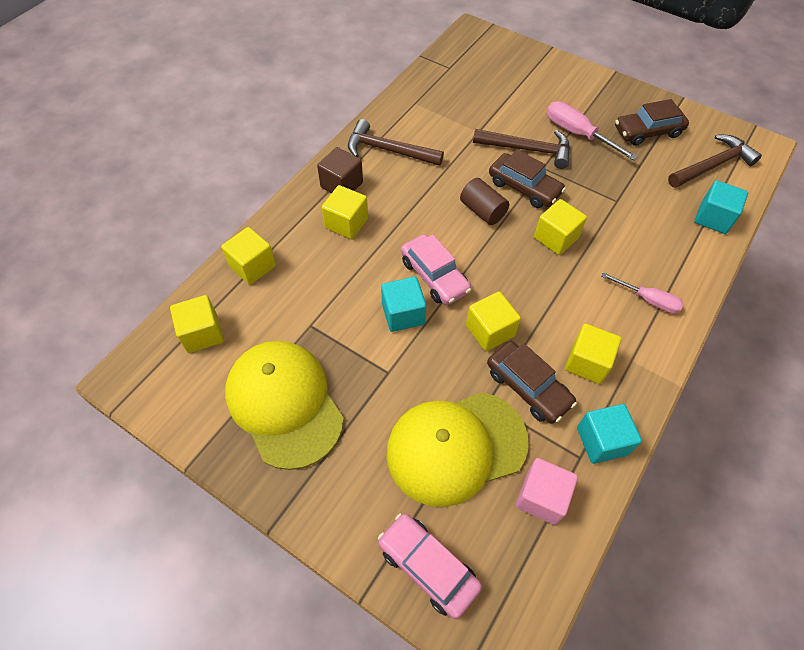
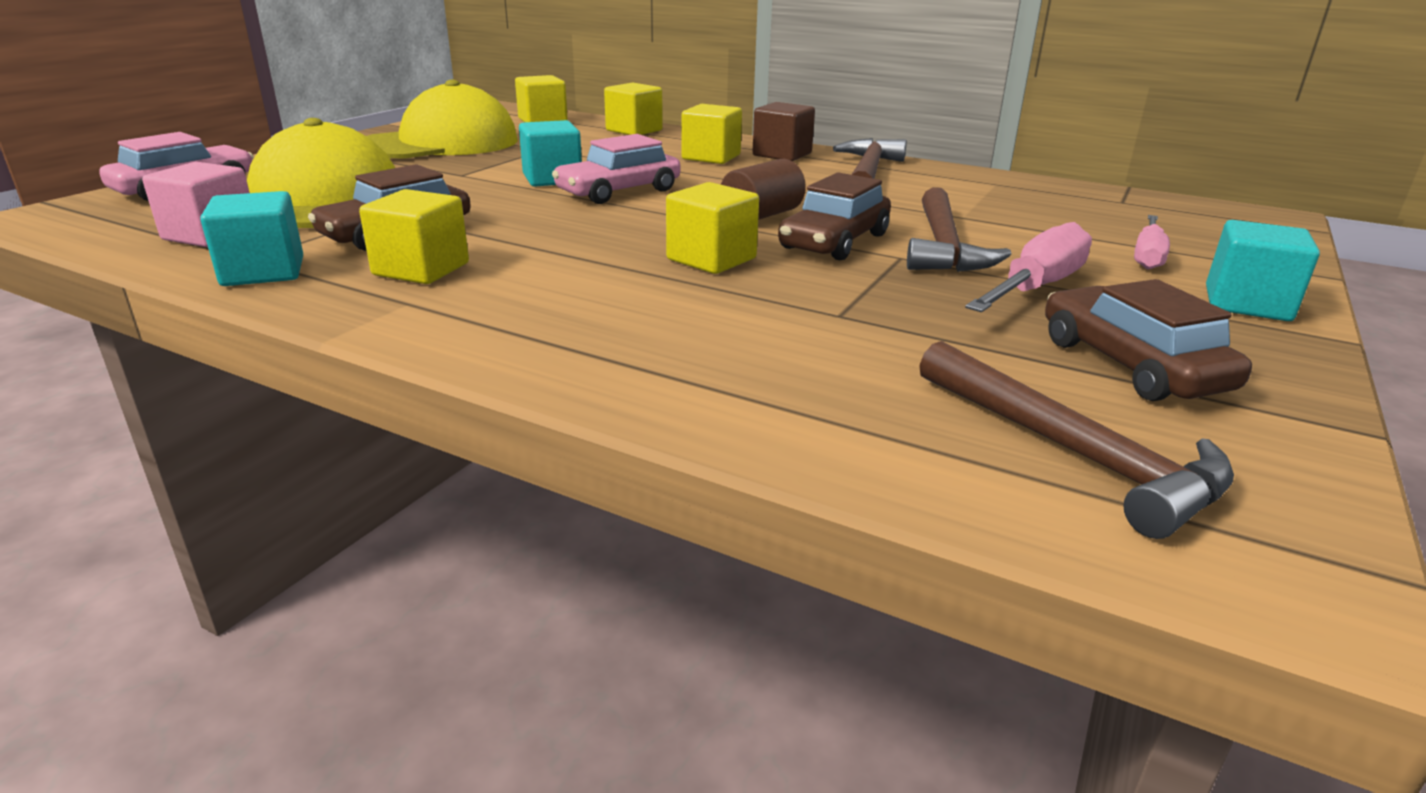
camera: 85 degrees right, 30 degrees down
(490, 331) = (510, 216): yellow cube -> none
(648, 300) = (550, 325): pink screwdriver -> pink screwdriver (1147, 256)
(713, 218) = (832, 428): turquoise cube -> turquoise cube (1247, 304)

